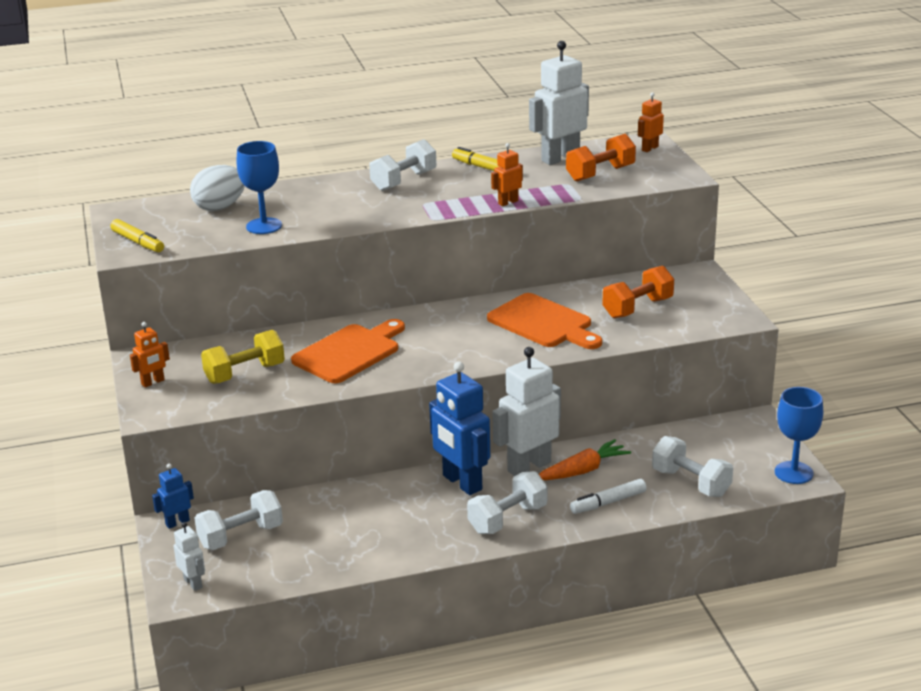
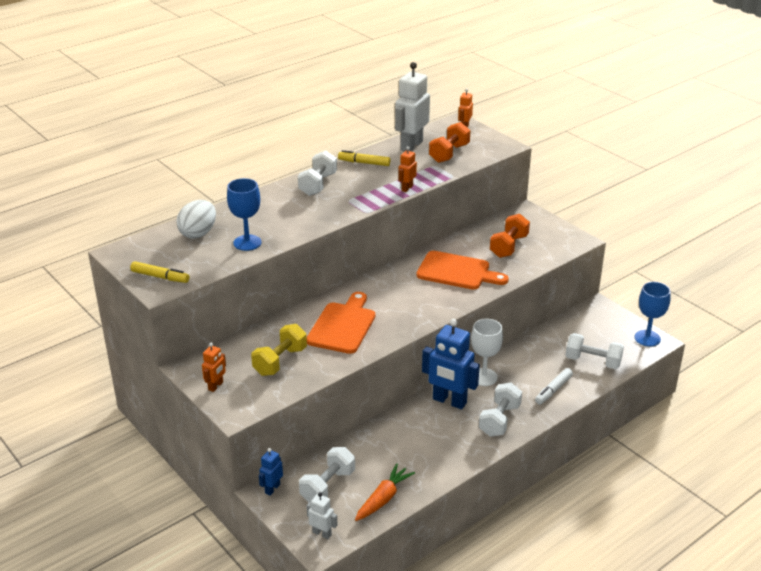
camera: 25 degrees left, 5 degrees up
(529, 466) = (484, 377): white robot -> white goblet
(583, 470) = (520, 371): orange carrot -> orange carrot (383, 498)

